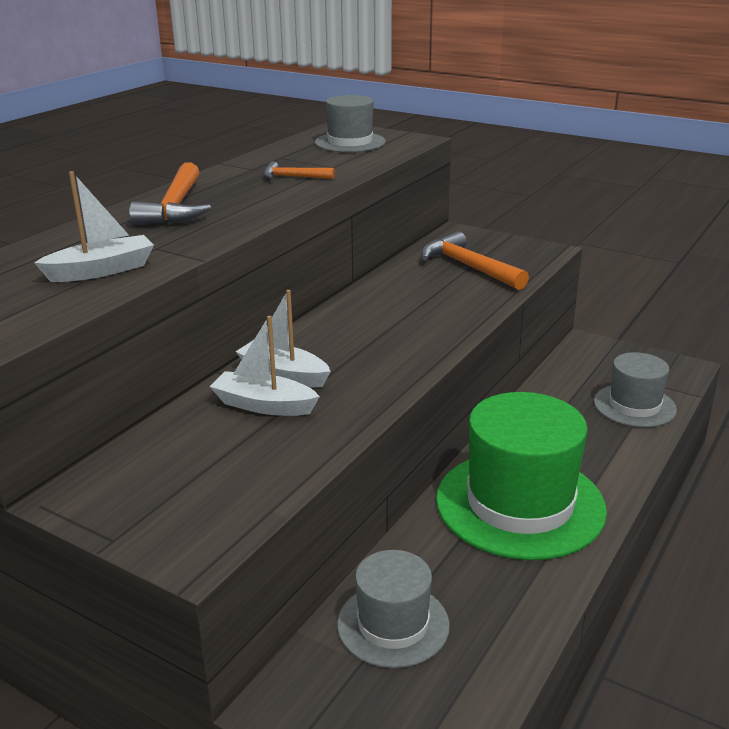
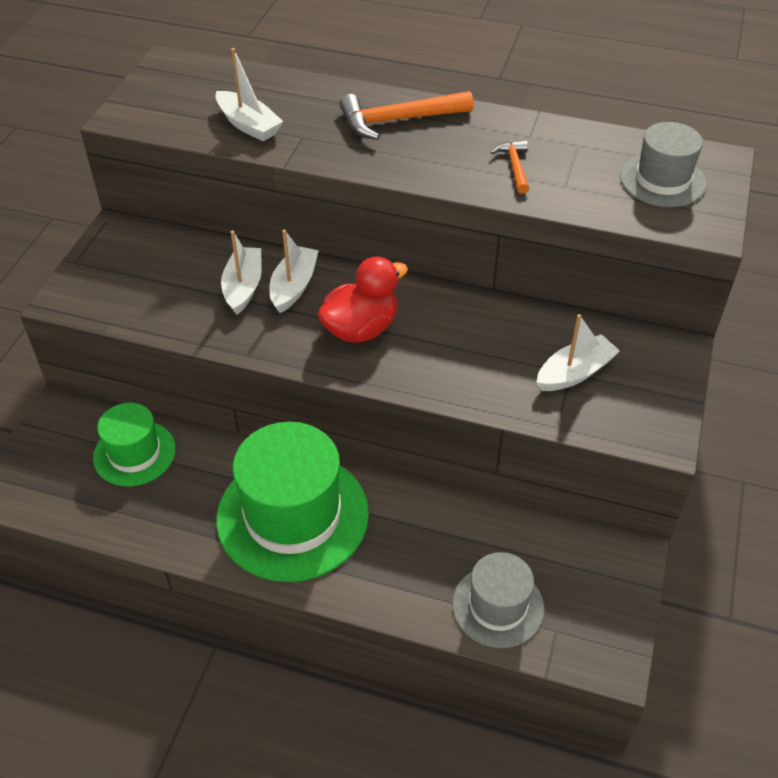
camera: 75 degrees right, 20 degrees up
(371, 345) = (361, 329): none -> red duck
(393, 624) = (134, 453): grey hat -> green hat
(468, 267) = (575, 373): orange hammer -> white boat

